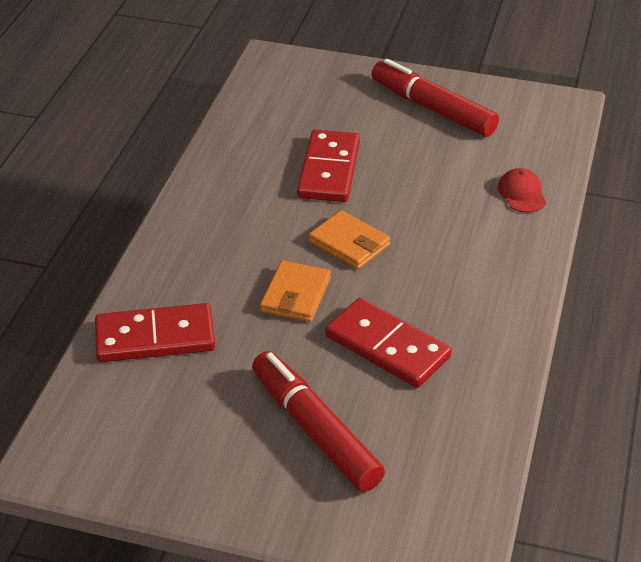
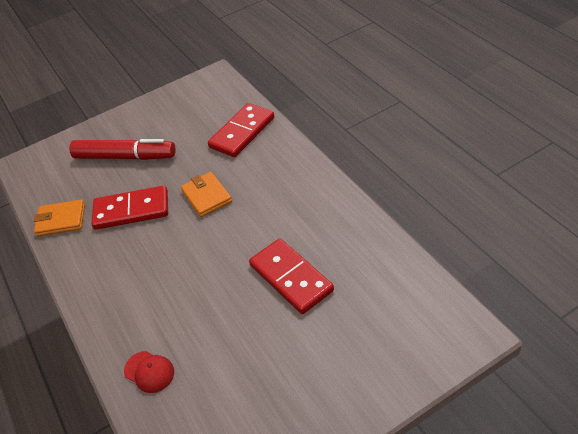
camera: 140 degrees right, 5 degrees up
(349, 243) = (216, 243): orange wallet -> orange wallet (61, 220)
(433, 109) = (294, 397): red marker -> none

